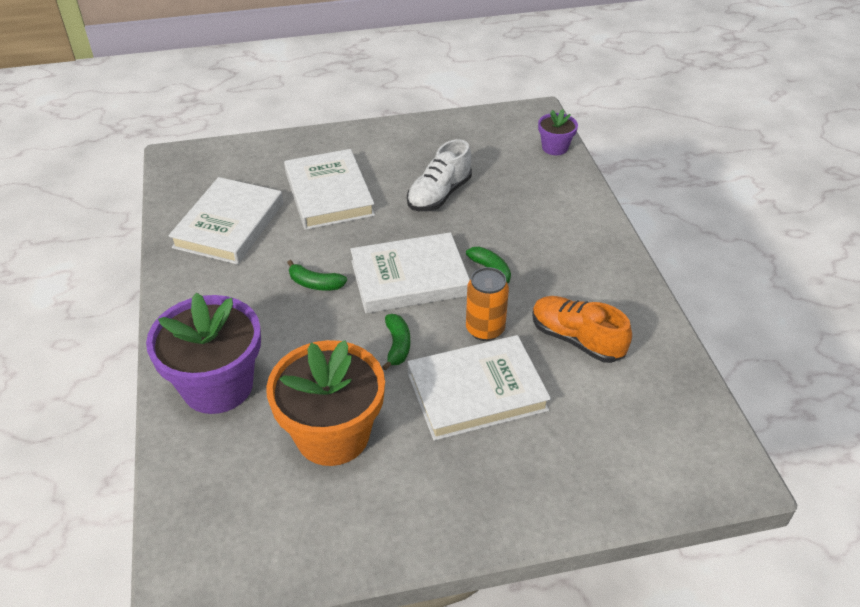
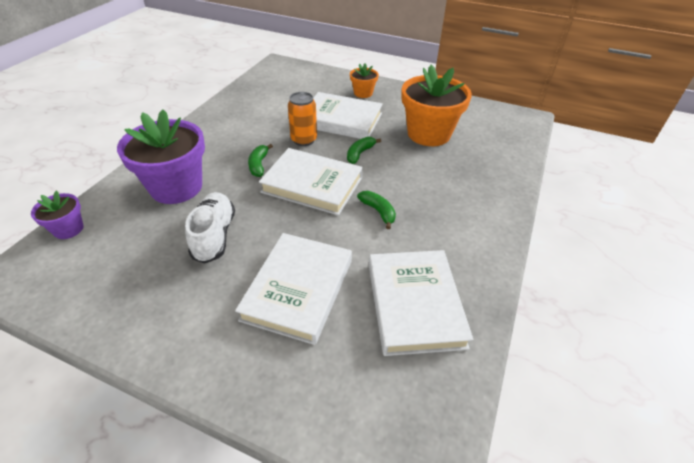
camera: 145 degrees left, 0 degrees up
(218, 386) = (482, 180): purple flower pot -> purple flower pot (176, 187)
(229, 225) = (415, 304): white book -> white book turned 60 degrees counterclockwise
(439, 195) = (214, 236): white shoe -> white shoe turned 75 degrees counterclockwise
(506, 477) = (363, 93): none -> orange flower pot
(576, 339) = (266, 117): orange shoe -> none

